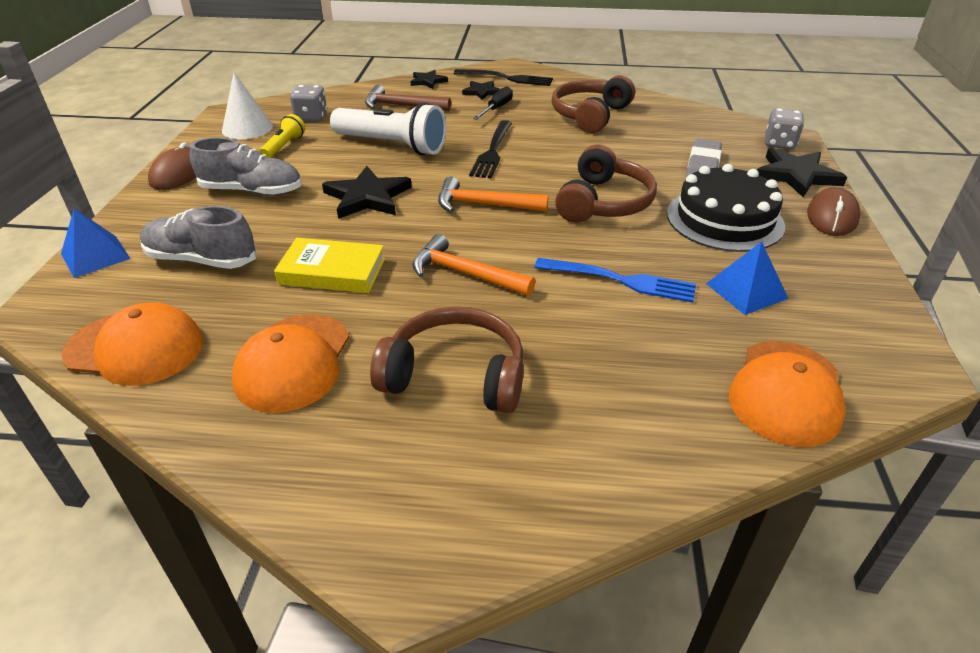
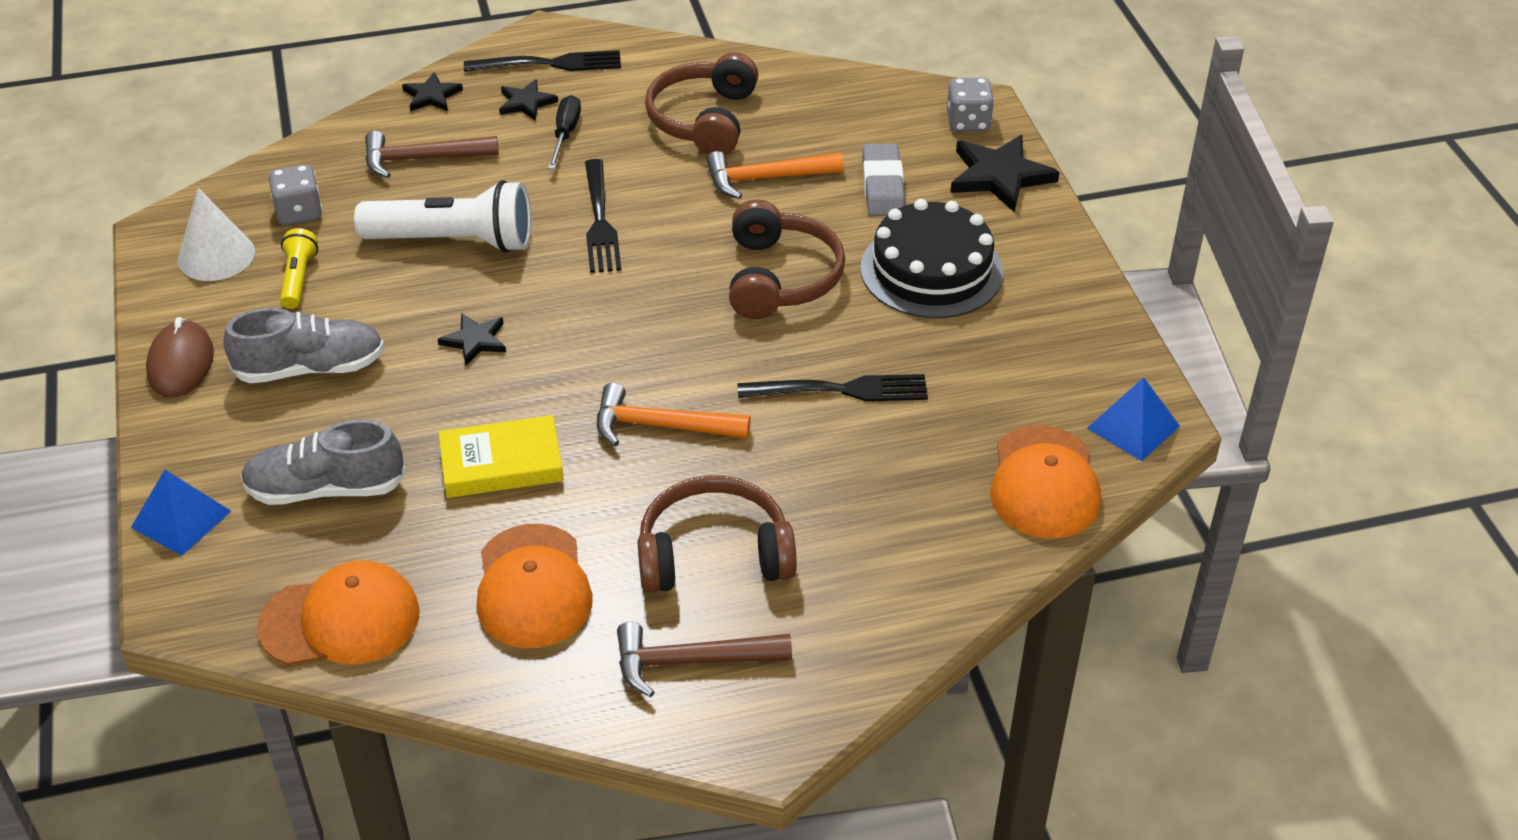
camera: 20 degrees left, 5 degrees up
(367, 197) = (475, 341): black star -> black star, size x0.57
(384, 463) = (692, 661): none -> brown hammer
(484, 205) = (634, 317): orange hammer -> orange hammer (766, 178)
(620, 280) = (840, 390): blue fork -> black fork
(746, 291) = (979, 369): blue pyramid -> blue pyramid (1133, 427)
(832, 217) = (1052, 236): brown mouse -> none

